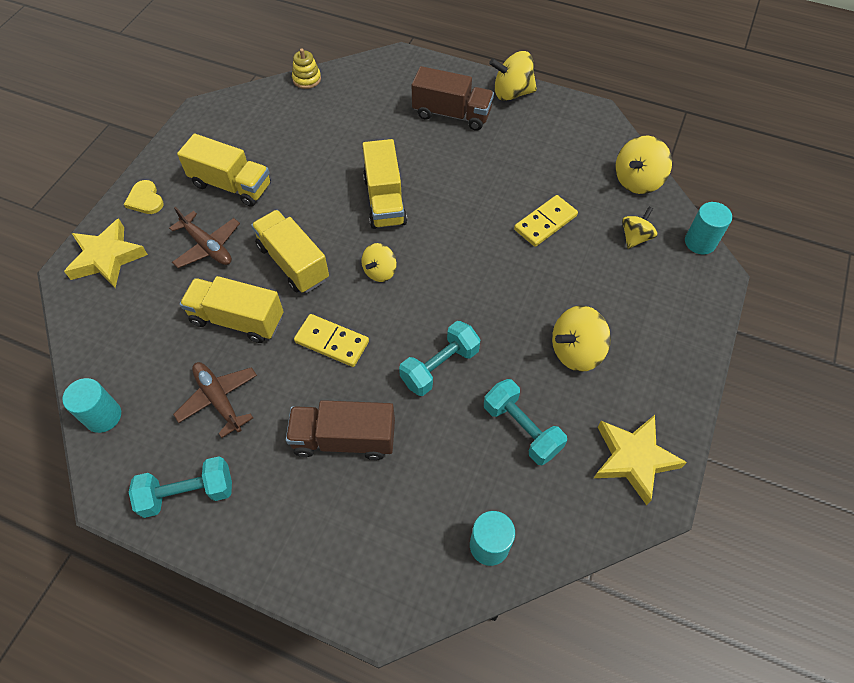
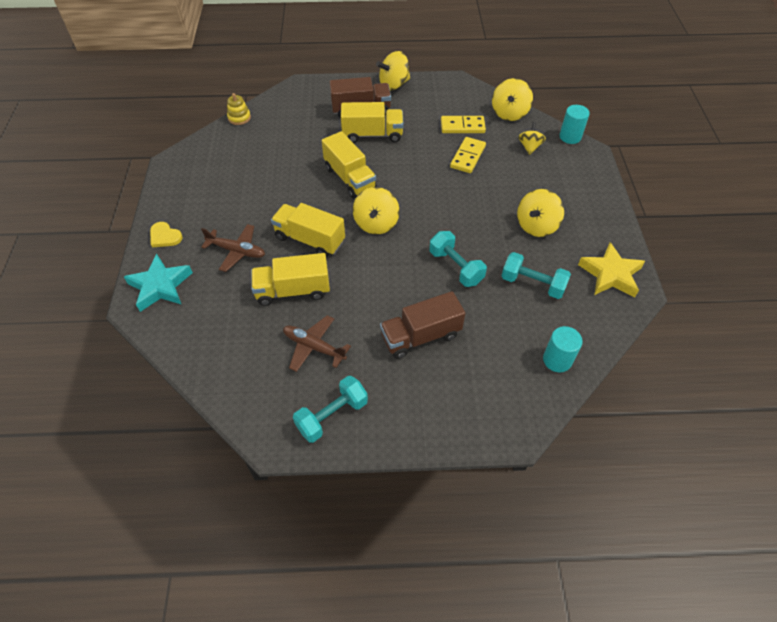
camera: 25 degrees left, 5 degrees down
(103, 416) = (231, 392): turquoise cylinder -> none
(107, 258) = (160, 286): yellow star -> turquoise star
(231, 185) = (228, 205): yellow truck -> yellow truck (372, 134)
(332, 342) = (372, 279): yellow domino -> yellow domino (462, 126)
(380, 271) = (376, 224): yellow spinning top -> yellow spinning top, size x1.55
(439, 366) = (455, 267): turquoise dumbbell -> turquoise dumbbell turned 60 degrees counterclockwise

